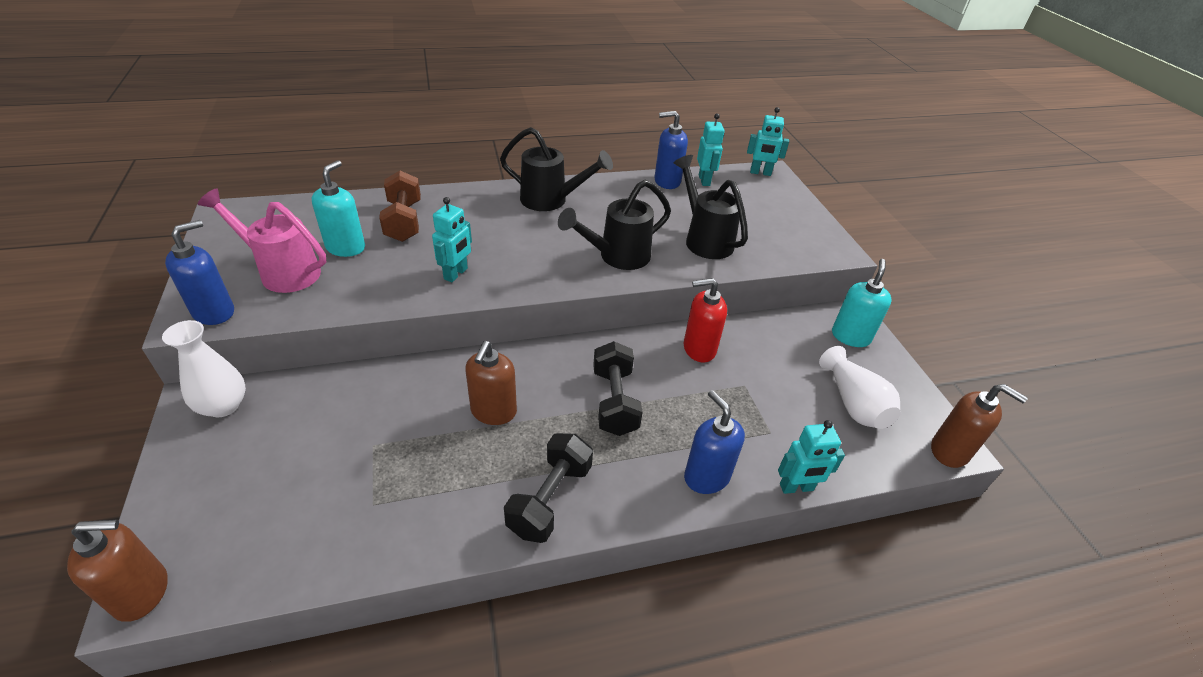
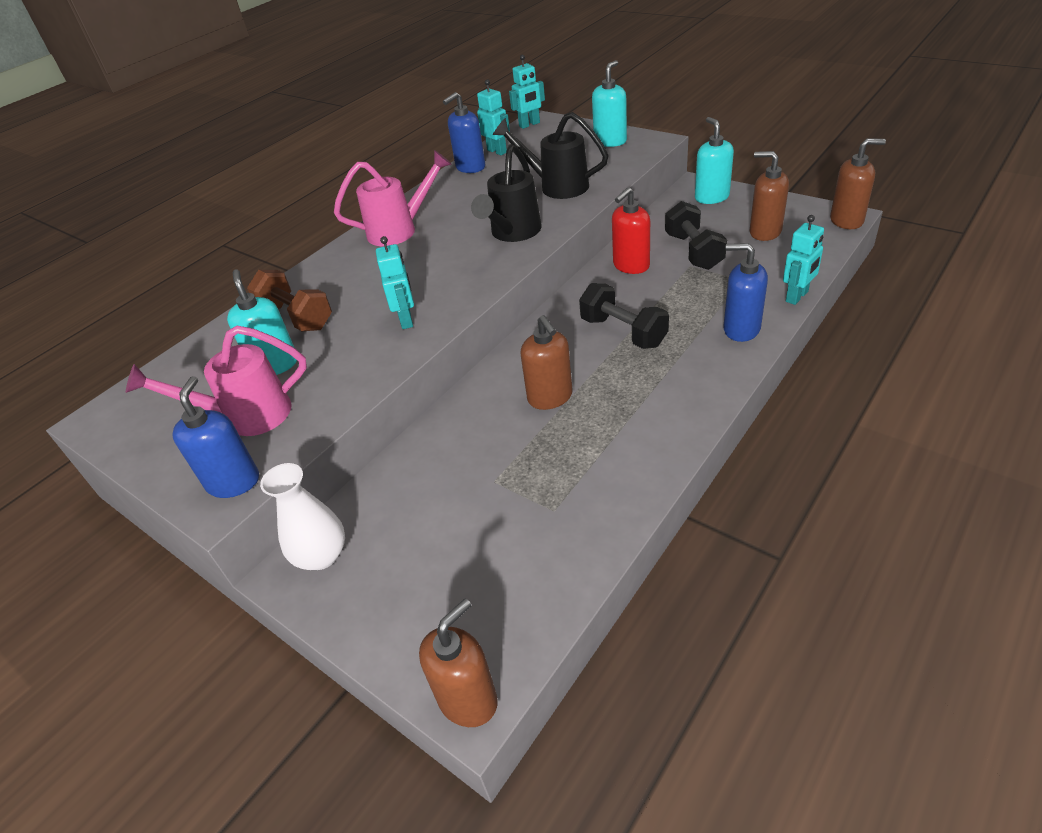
camera: 30 degrees left, 0 degrees up
(550, 499) = (667, 413): black dumbbell -> black dumbbell (693, 251)
(551, 200) = (400, 230): black watering can -> pink watering can
(802, 227) = (610, 141): none -> turquoise soap dispenser
(853, 403) = (765, 232): white vase -> brown soap dispenser

